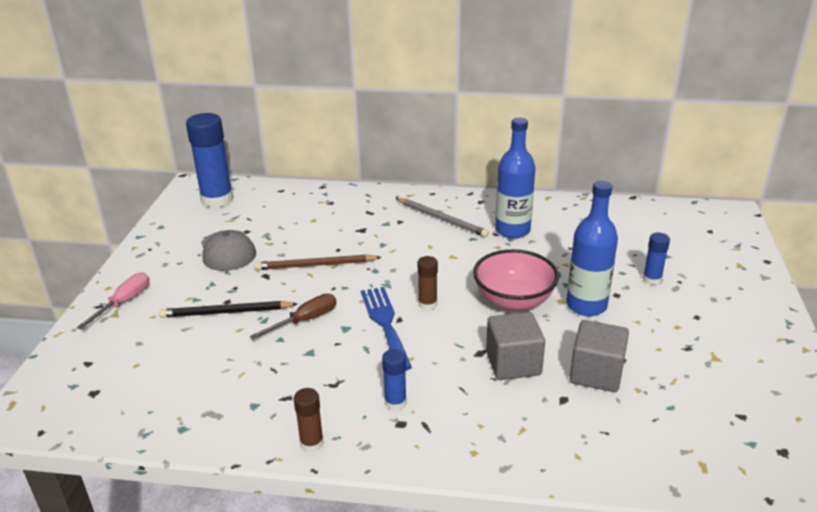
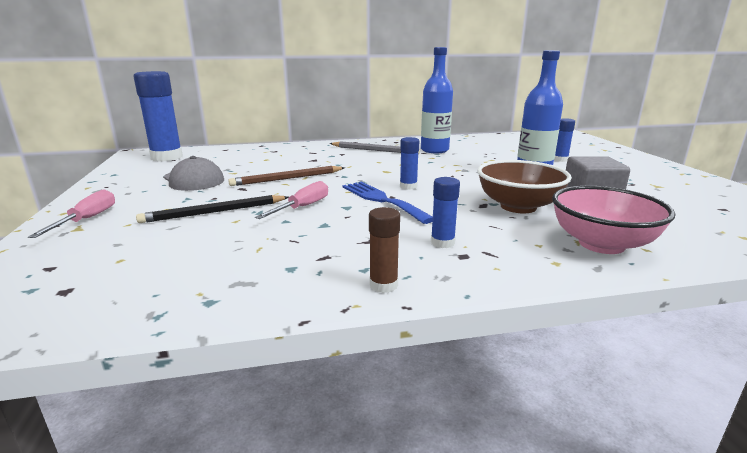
camera: 20 degrees left, 10 degrees down
(305, 320) = (302, 207): brown screwdriver -> pink screwdriver
(427, 304) = (408, 186): brown glue stick -> blue glue stick
(513, 301) = (476, 178): pink bowl -> pink bowl (601, 244)
(513, 363) = (518, 207): grey cube -> brown bowl

